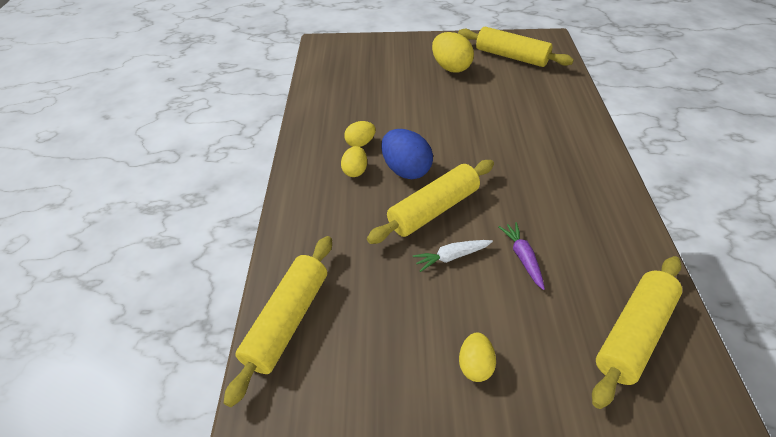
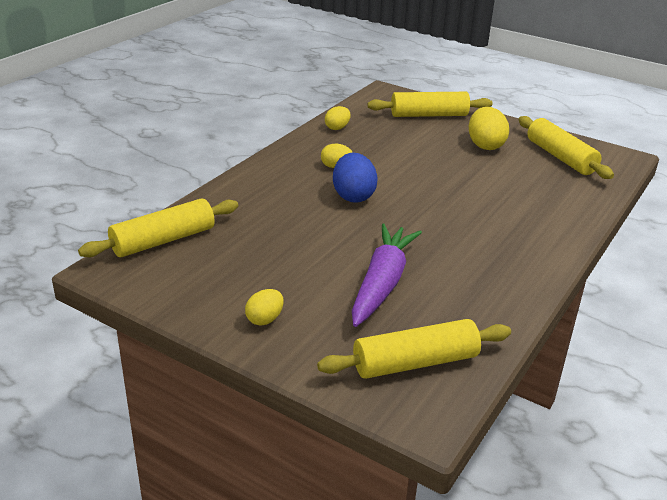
camera: 30 degrees right, 15 degrees down
(355, 171) = (310, 181): yellow egg -> yellow egg (337, 128)
(433, 209) = (345, 227): yellow rolling pin -> yellow rolling pin (429, 115)
(451, 257) = (323, 259): white carrot -> none
(522, 258) = (382, 283): purple carrot -> purple carrot, size x2.09

